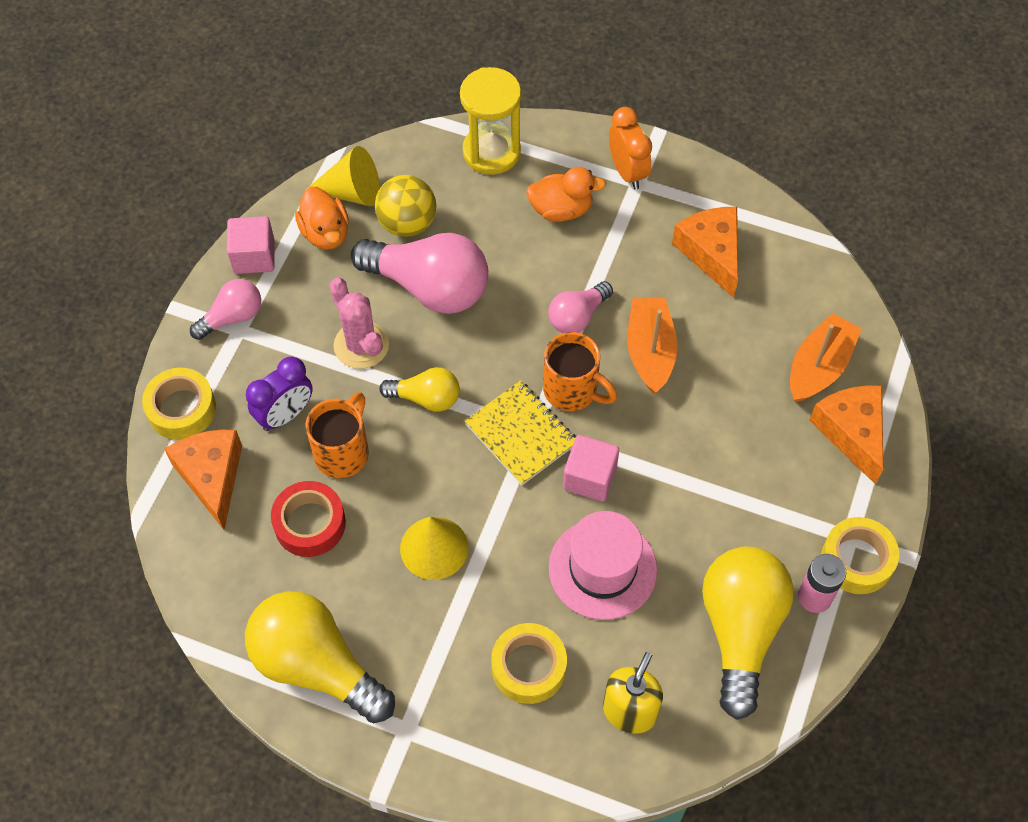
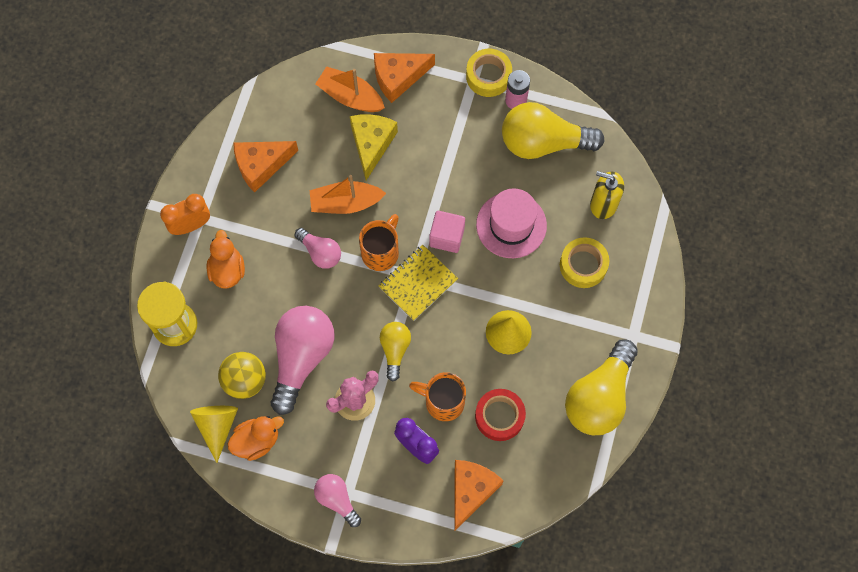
camera: 95 degrees left, 10 degrees up
(181, 409) = (418, 523): yellow tape -> none
(211, 477) = (471, 491): orange cheese -> orange cheese turned 135 degrees clockwise
(254, 256) = (281, 492): pink cube -> none
(741, 389) = (371, 144): none -> yellow cheese

